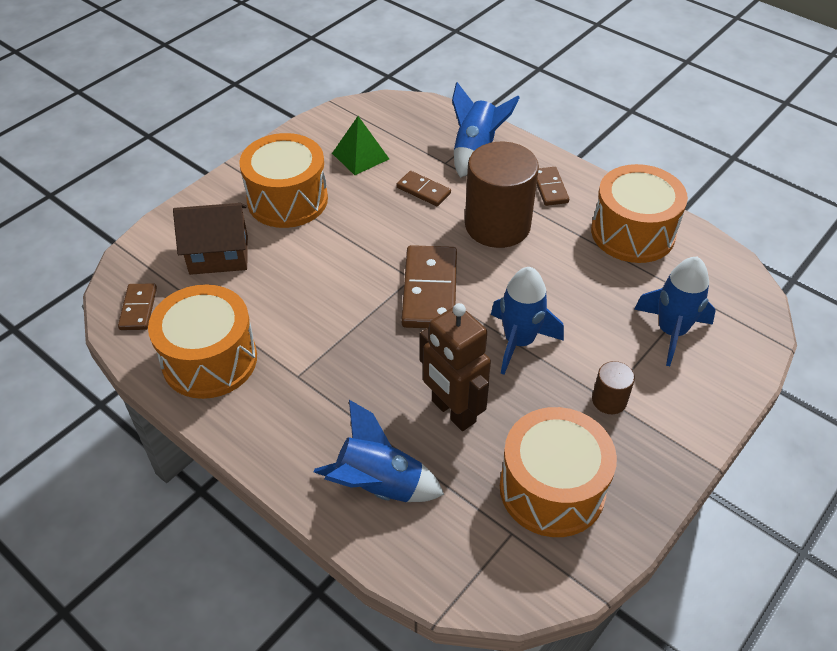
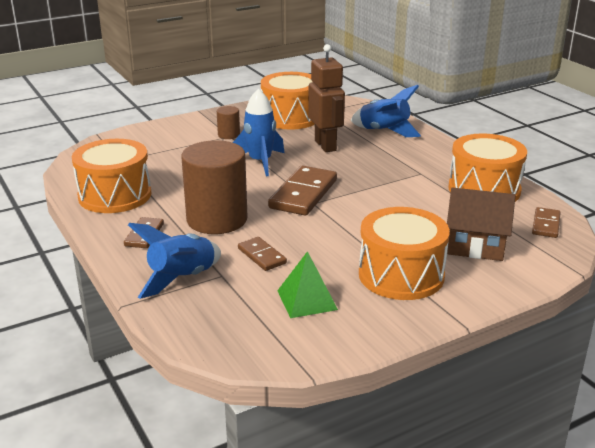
camera: 160 degrees left, 20 degrees down
(671, 331) = (157, 150): blue rocket -> none

